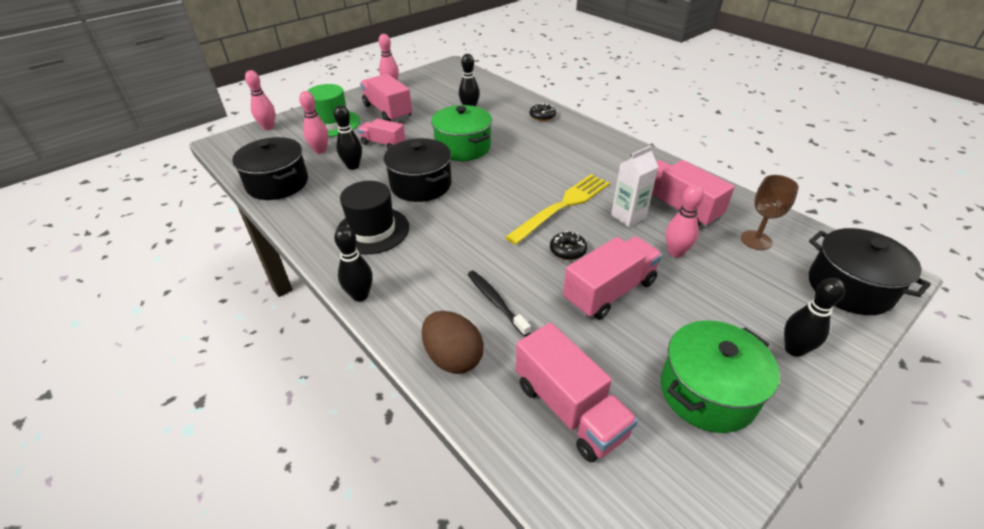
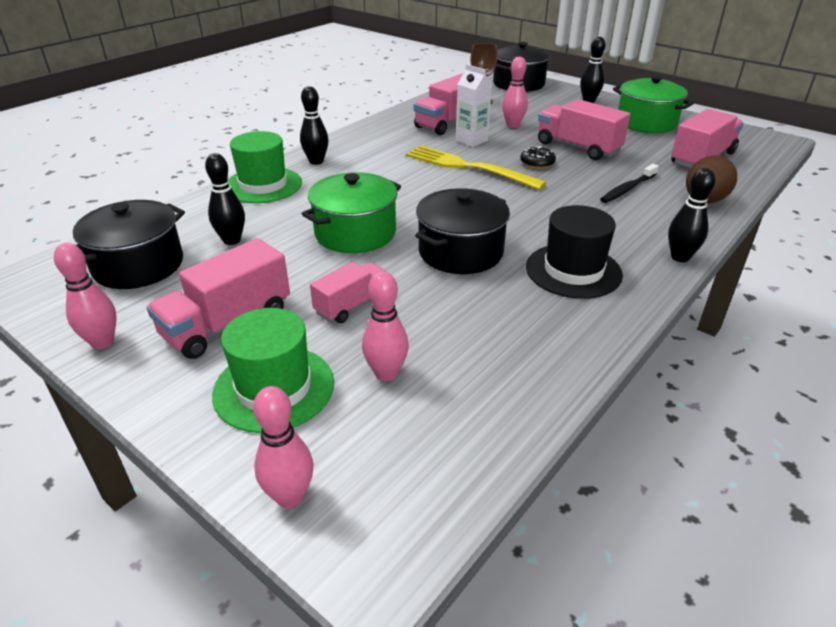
camera: 100 degrees left, 5 degrees down
(277, 183) = (509, 395): black pot -> black pot (138, 265)
(353, 166) = (430, 321): black bowling pin -> black bowling pin (316, 161)
(383, 144) = (352, 305): pink truck -> pink truck turned 150 degrees counterclockwise
(542, 116) = (263, 185): black donut -> green hat

